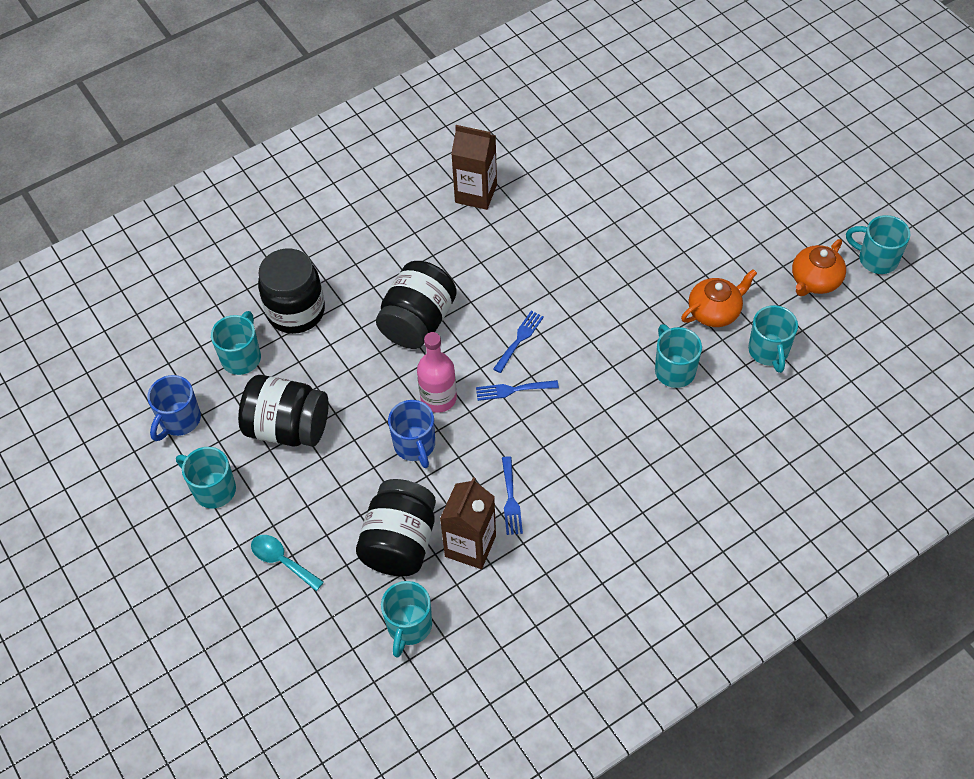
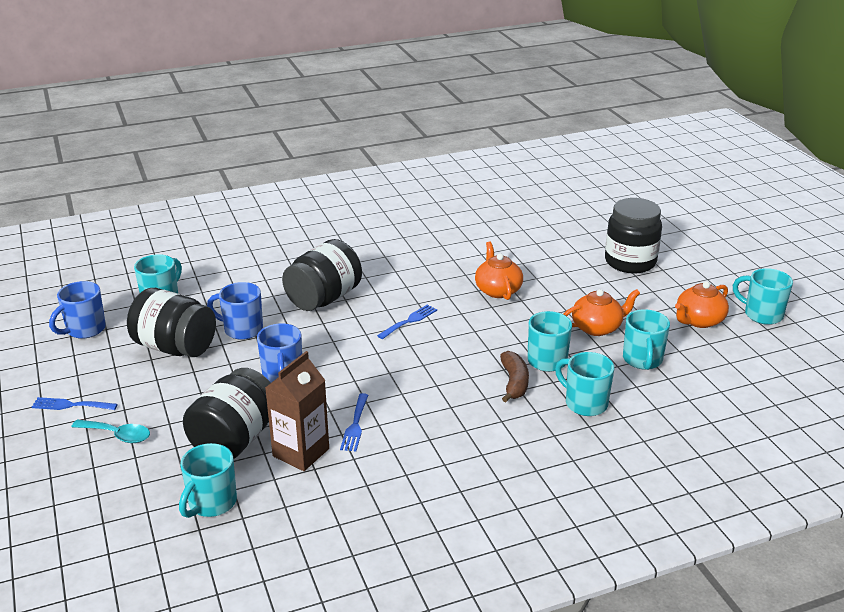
camera: 10 degrees right, 25 degrees down
(213, 489) = (86, 377): turquoise mug -> turquoise mug (584, 403)
(282, 561) = (117, 435): turquoise spoon -> turquoise spoon turned 150 degrees clockwise
(296, 311) = (222, 279): black jar -> black jar (630, 262)
(348, 387) = (242, 329): none -> blue mug
(438, 398) = (319, 348): pink bottle -> none
(476, 193) = (408, 232): brown carton -> none
(512, 390) = (389, 352): blue fork -> blue fork (71, 405)
(599, 272) = (497, 290): none -> orange teapot
(650, 409) = (514, 383): none -> brown banana

